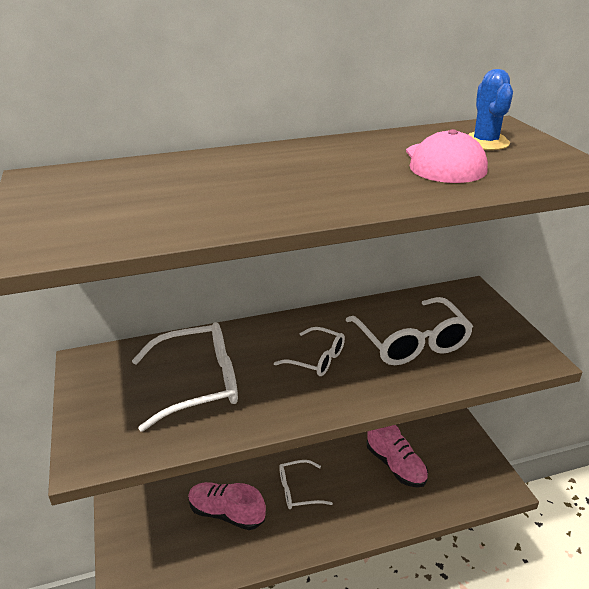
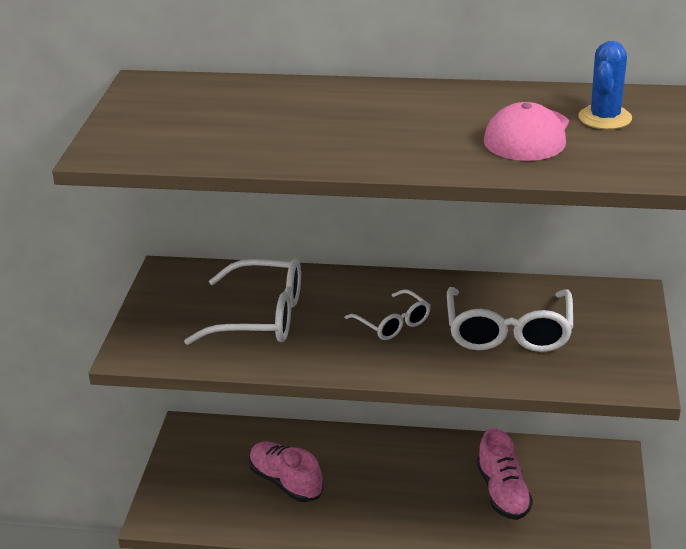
camera: 25 degrees right, 0 degrees up
(298, 490) = (374, 484): white glasses -> none

